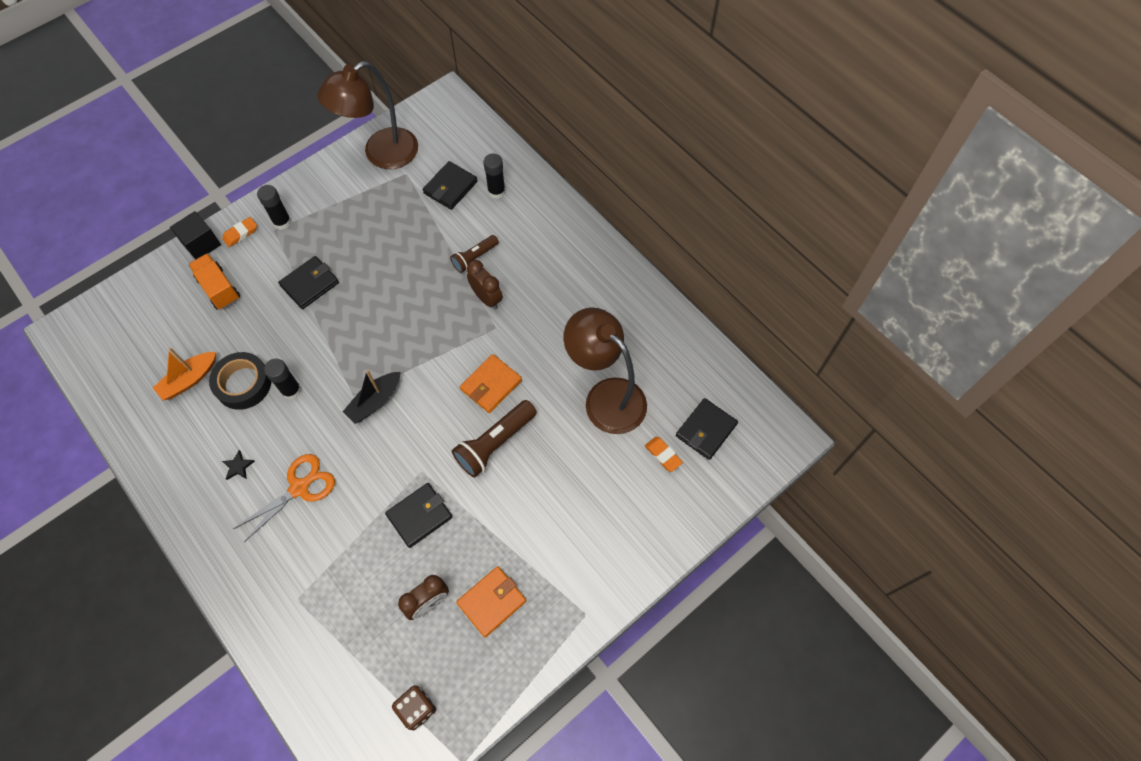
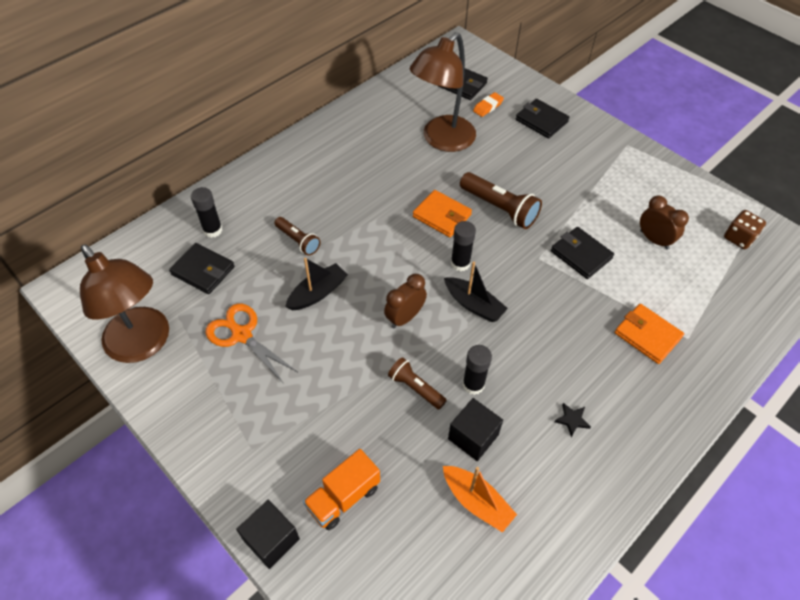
camera: 95 degrees left, 10 degrees down
(240, 234) = (256, 489): orange eraser -> none
(243, 384) = (473, 437): black tape -> black cube
(282, 222) = (240, 440): black glue stick -> black glue stick (460, 263)
(298, 344) = (415, 388): none -> brown flashlight
(300, 487) = (580, 356): orange scissors -> orange scissors (241, 334)
(310, 284) = (334, 391): black wallet -> black wallet (541, 121)
(411, 273) = (318, 293): none -> black boat
(487, 298) = (346, 227): brown clock -> brown clock (405, 317)
(492, 602) = (638, 199): orange wallet -> orange wallet (647, 335)

